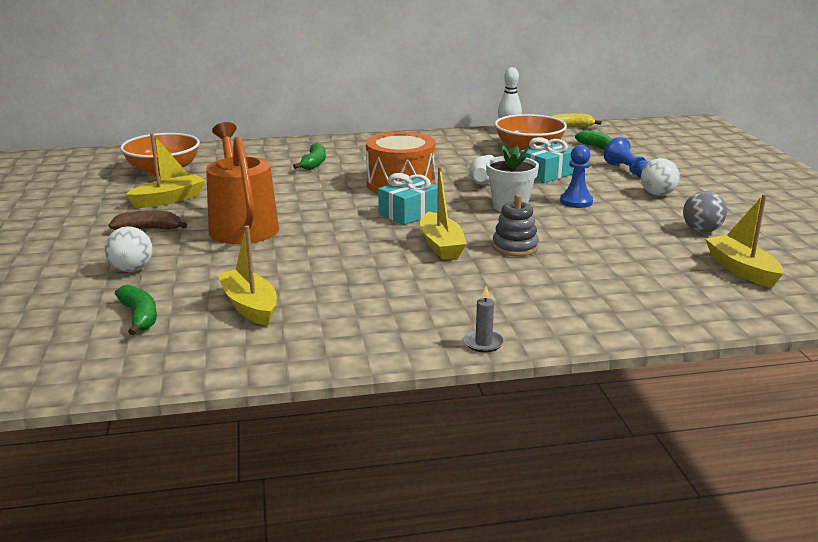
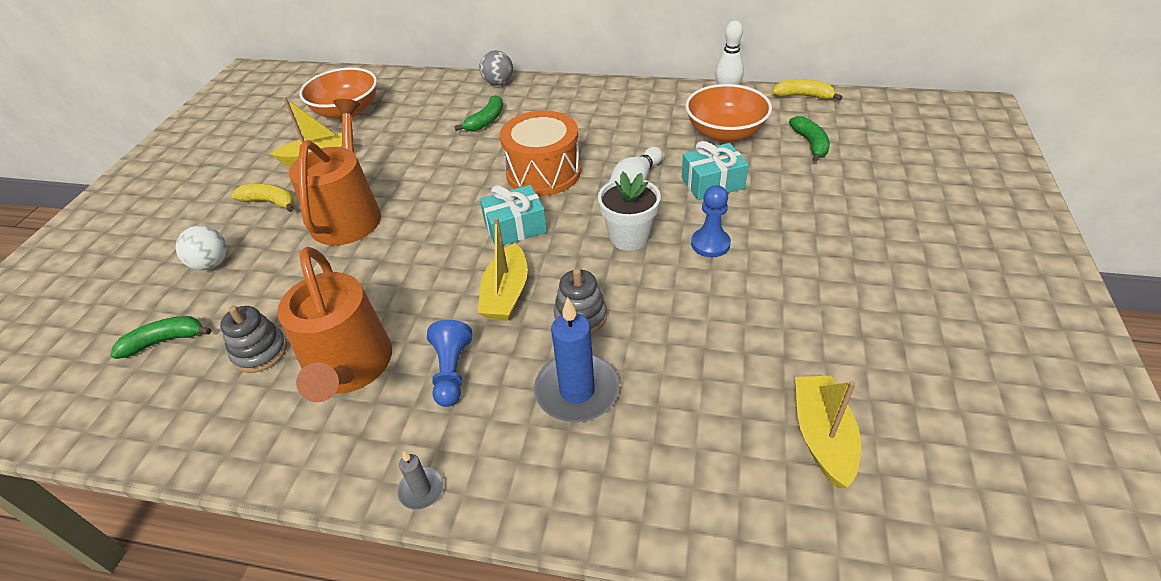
camera: 25 degrees right, 20 degrees up
(140, 316) = (165, 341): green banana -> green banana turned 105 degrees counterclockwise
(149, 229) = (270, 202): brown banana -> yellow banana
(249, 306) = (260, 352): yellow boat -> grey stacking toy
(347, 300) = (349, 368): none -> orange watering can
(552, 280) = (577, 391): none -> blue candle
(627, 170) = (816, 193): blue pawn -> blue pawn (451, 372)
(657, 194) = (821, 250): white ball -> none
(701, 230) = (826, 338): grey ball -> grey ball (498, 83)

